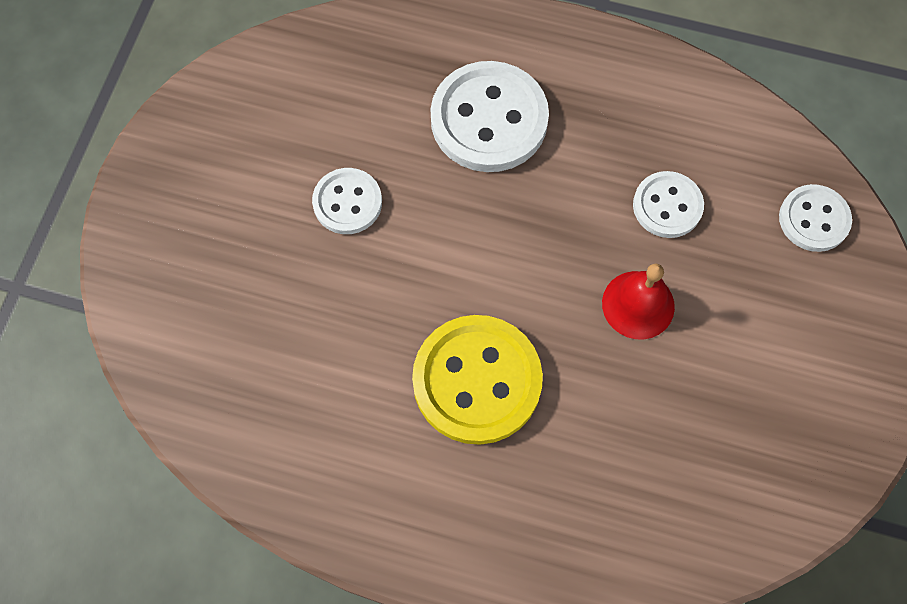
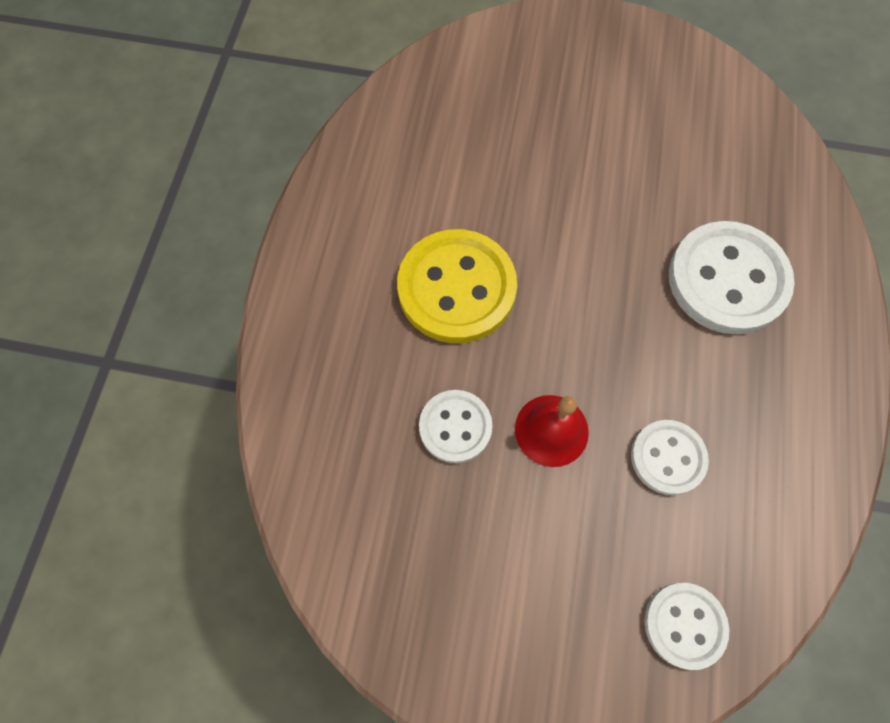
camera: 85 degrees right, 0 degrees up
(347, 202) = (612, 170): white button -> white button (455, 427)

